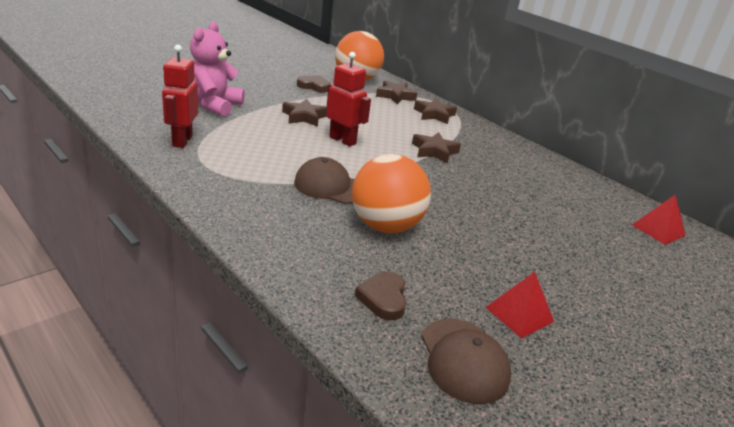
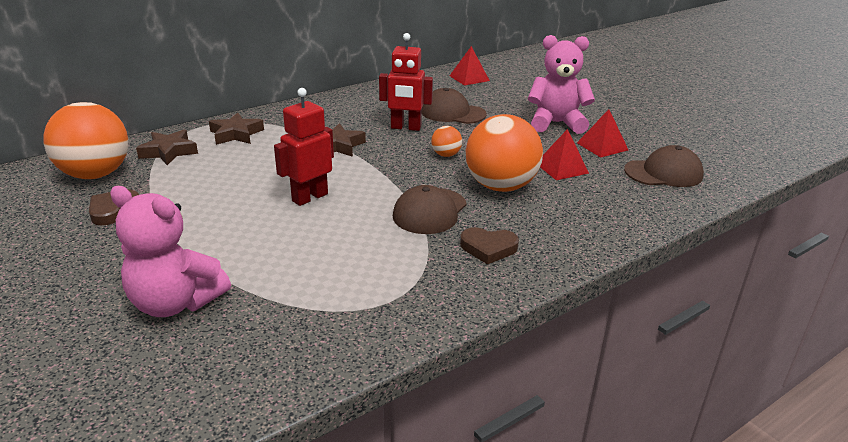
camera: 80 degrees left, 0 degrees up
(182, 141) = (313, 327): red robot -> red robot (405, 128)
(304, 117) = (233, 222): brown star -> none
(383, 298) = (611, 197): brown heart -> brown heart (488, 248)
(441, 201) = (446, 155): none -> orange ball
(442, 271) = (561, 168): none -> red pyramid
(545, 211) = (452, 113): none -> brown cap
(567, 283) = (556, 123): none -> pink teddy bear

